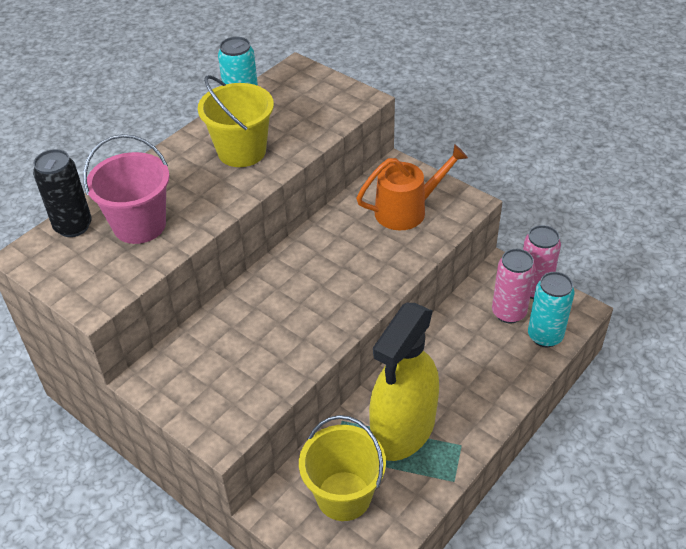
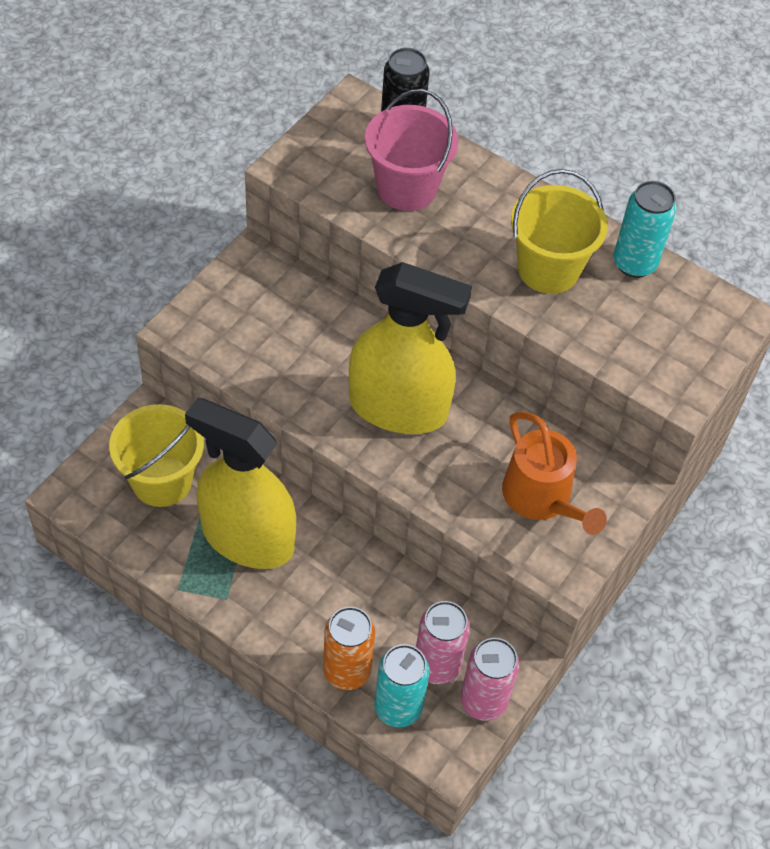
camera: 80 degrees right, 10 degrees up
(322, 284) = (398, 407): none -> yellow spray bottle
(519, 365) = (347, 671): none -> orange can

